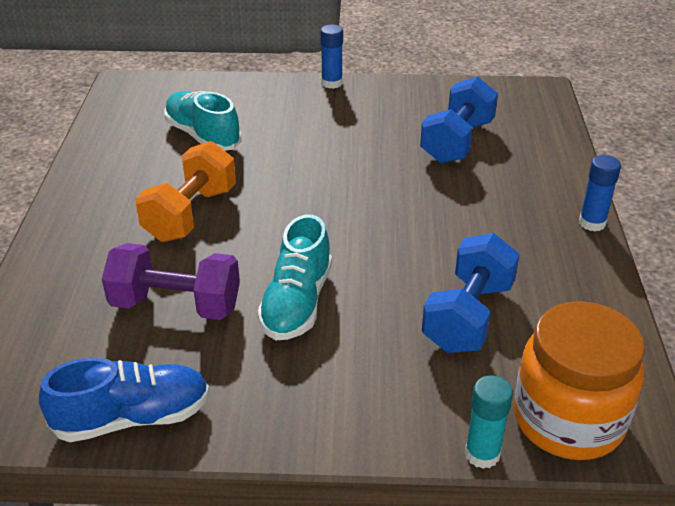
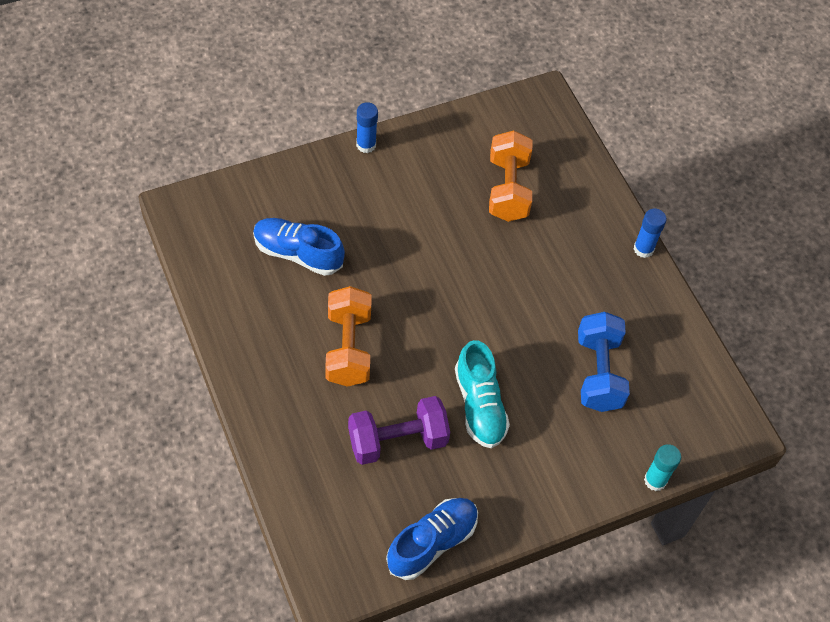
camera: 30 degrees left, 20 degrees up
(203, 136) = (298, 253): turquoise shoe -> blue shoe
(457, 142) = (508, 189): blue dumbbell -> orange dumbbell
(568, 419) = (693, 434): orange jar -> none

